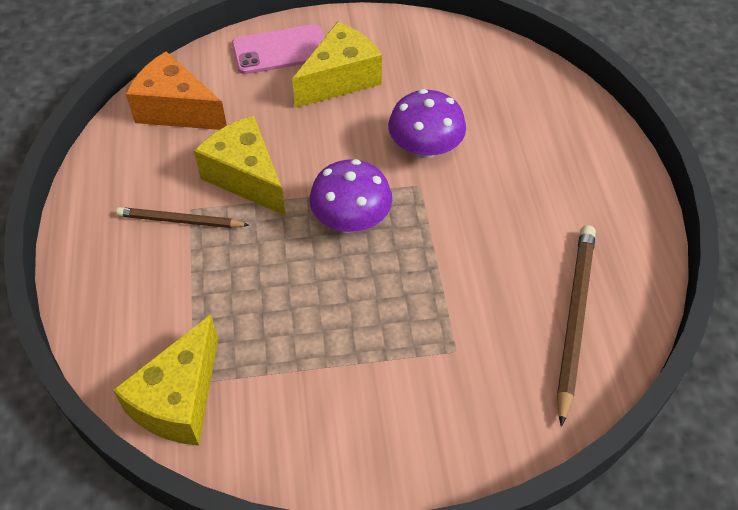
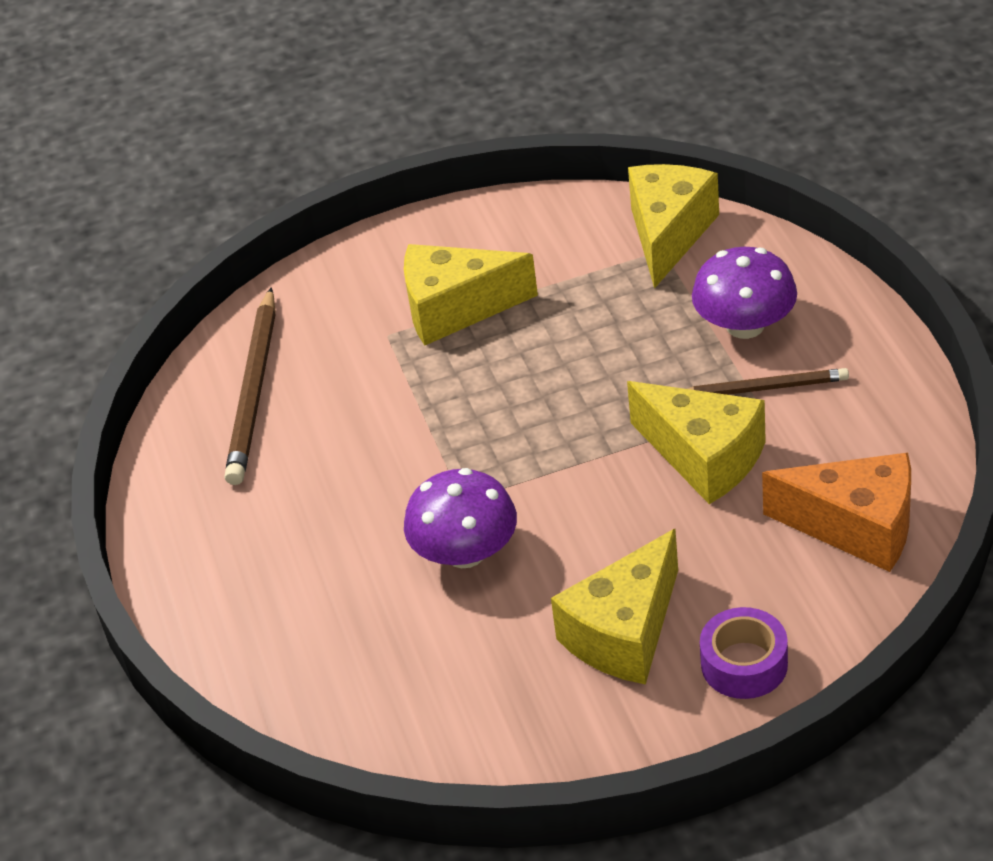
camera: 175 degrees right, 10 degrees down
(280, 50) = (744, 664): pink phone -> purple tape
(351, 219) = (543, 438): purple mushroom -> purple mushroom (745, 325)
(391, 363) = (455, 309): none -> yellow cheese

